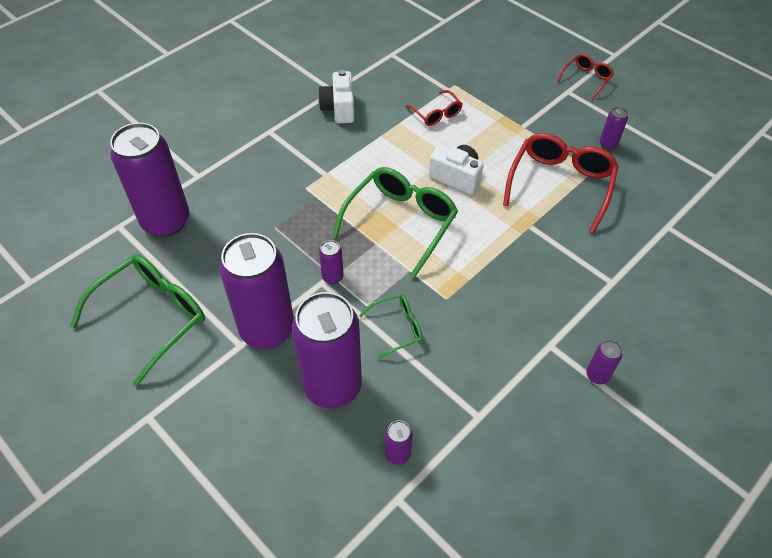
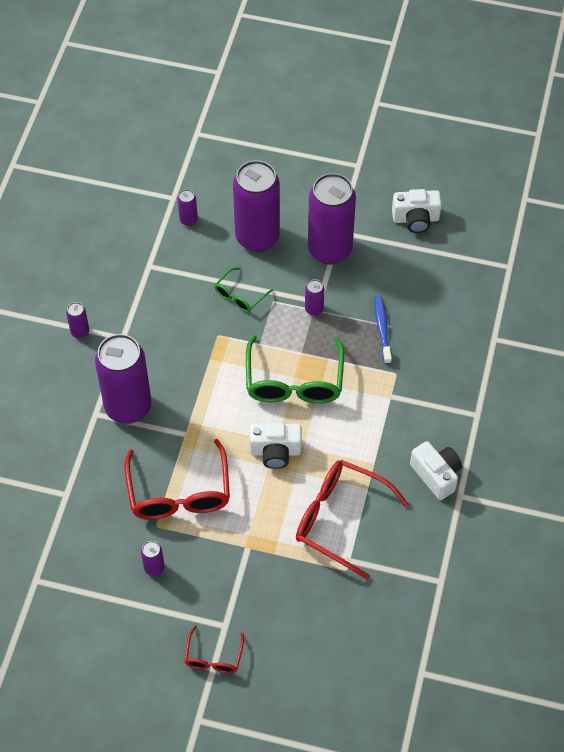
camera: 150 degrees right, 5 degrees up
(152, 317) = (416, 219): green glasses -> white camera
(166, 221) = (478, 288): purple can -> purple can (128, 407)
(284, 229) = (382, 329): none -> blue toothbrush
(436, 114) = (340, 519): red glasses -> red glasses, size x1.92

